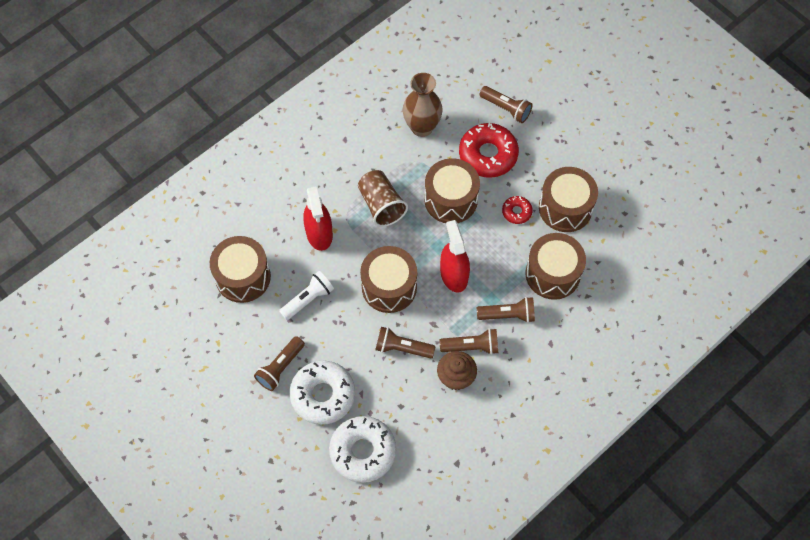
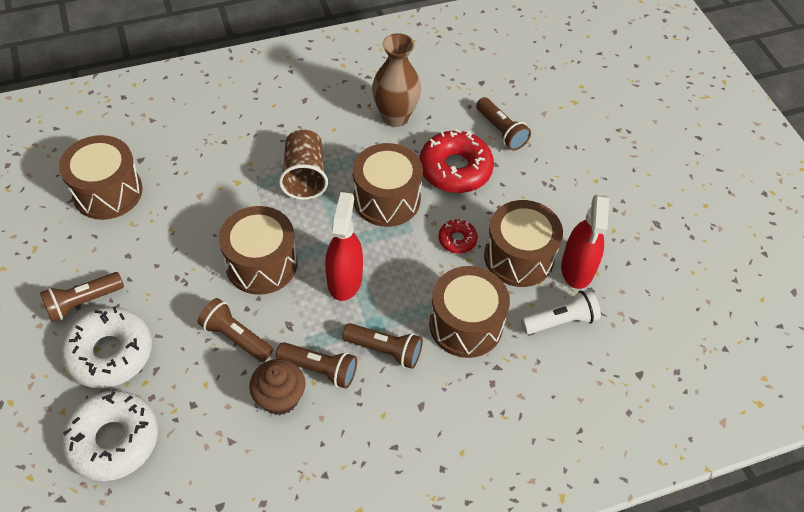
camera: 20 degrees right, 10 degrees down
(308, 299) = (162, 242): white flashlight -> white flashlight (561, 321)
(319, 233) = (218, 180): red spray bottle -> red spray bottle (577, 268)

